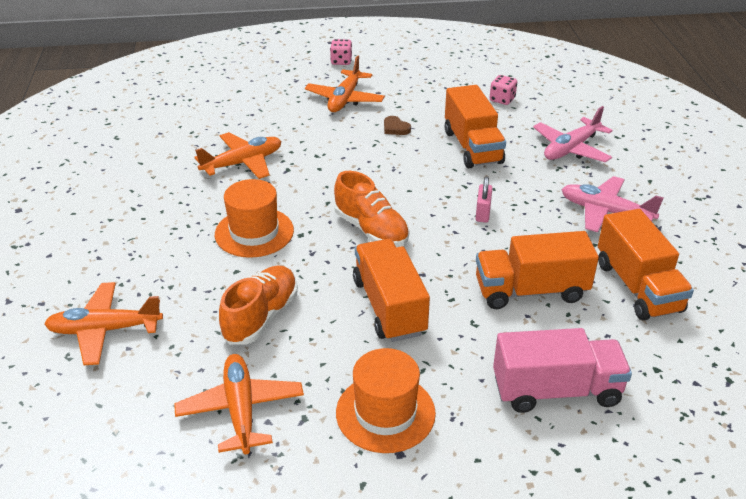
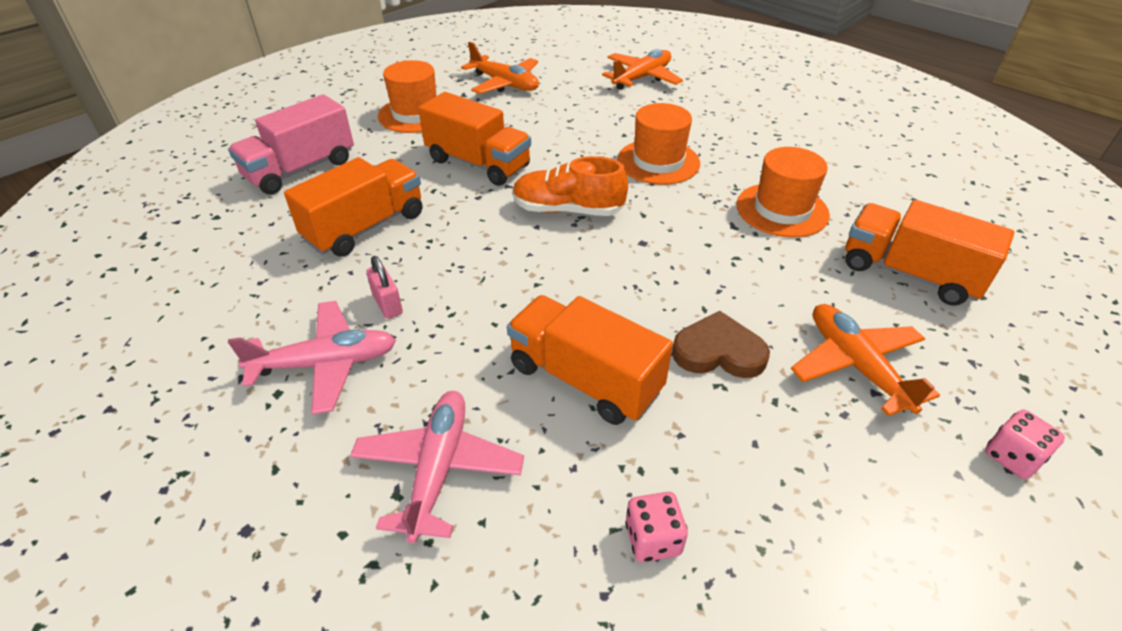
camera: 140 degrees right, 5 degrees up
(243, 163) = (782, 210): orange plane -> orange hat
(261, 317) = (561, 120): orange shoe -> none
(395, 128) = (718, 351): brown heart -> brown heart, size x1.71
(482, 213) = (477, 282): pink padlock -> pink padlock (387, 304)
(637, 287) = (252, 281): orange truck -> orange truck (909, 273)

